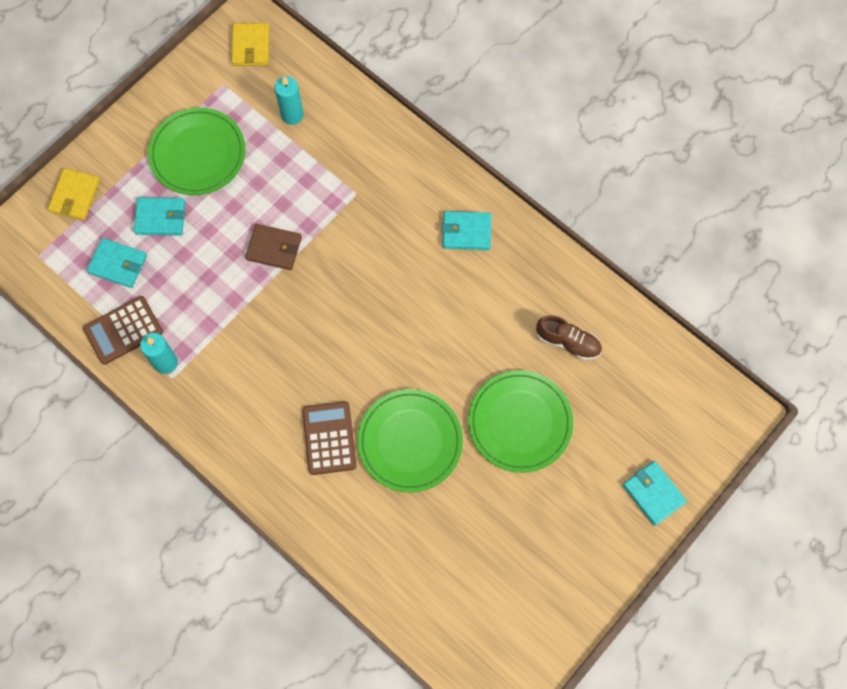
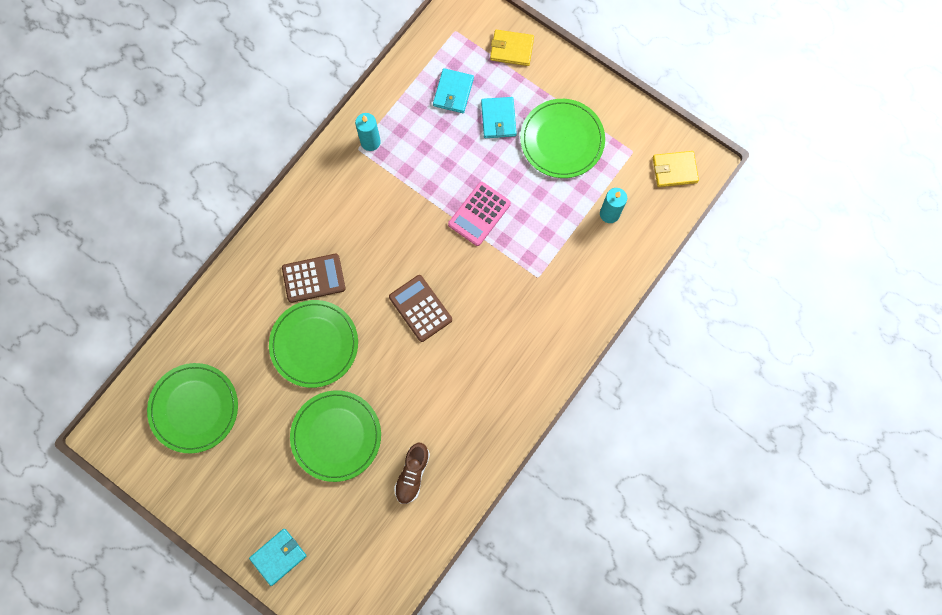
camera: 85 degrees right, 5 degrees up
(123, 330) = (396, 105): brown calculator -> brown calculator (420, 308)
(274, 248) = (479, 214): brown wallet -> pink calculator
(466, 232) = (510, 377): turquoise wallet -> none
(476, 587) = (194, 408): none -> green plate

